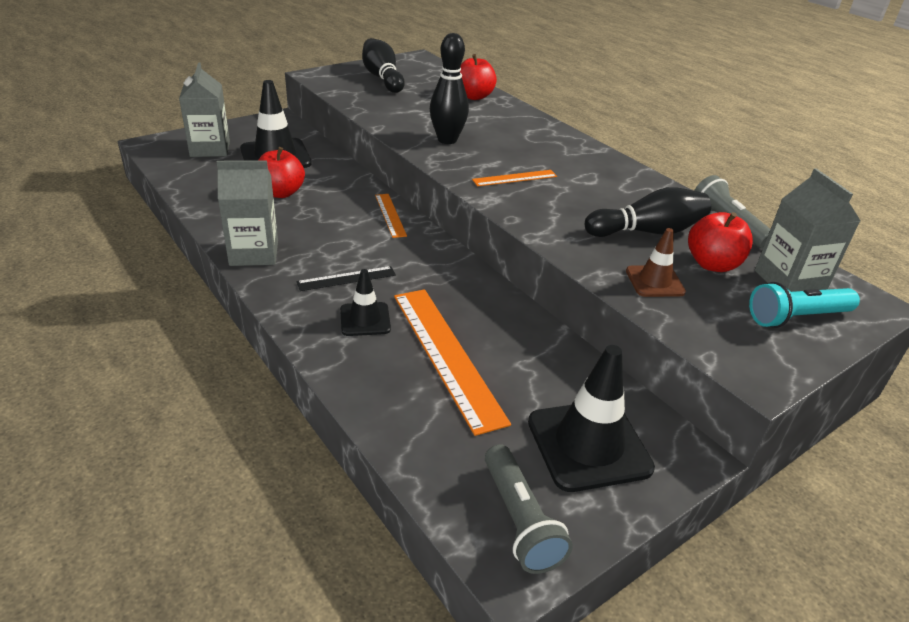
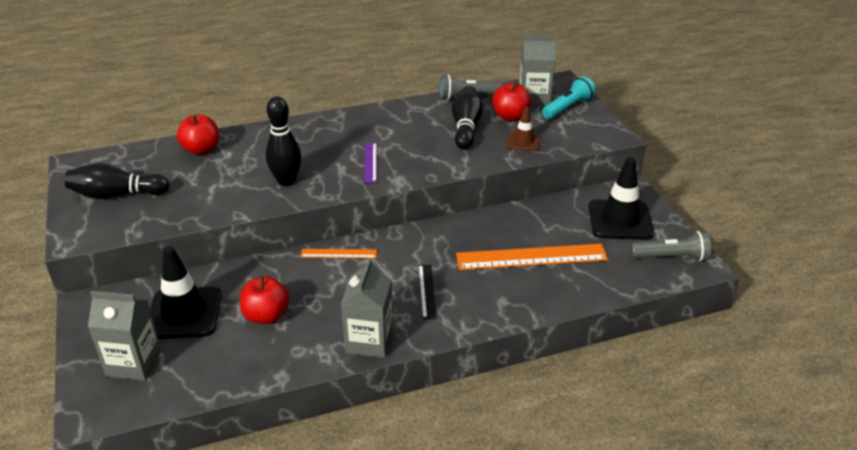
camera: 70 degrees left, 0 degrees up
(365, 319) = (483, 288): black traffic cone -> none
(515, 178) = (370, 162): orange ruler -> purple ruler
(796, 317) = (568, 108): turquoise flashlight -> turquoise flashlight turned 135 degrees counterclockwise

